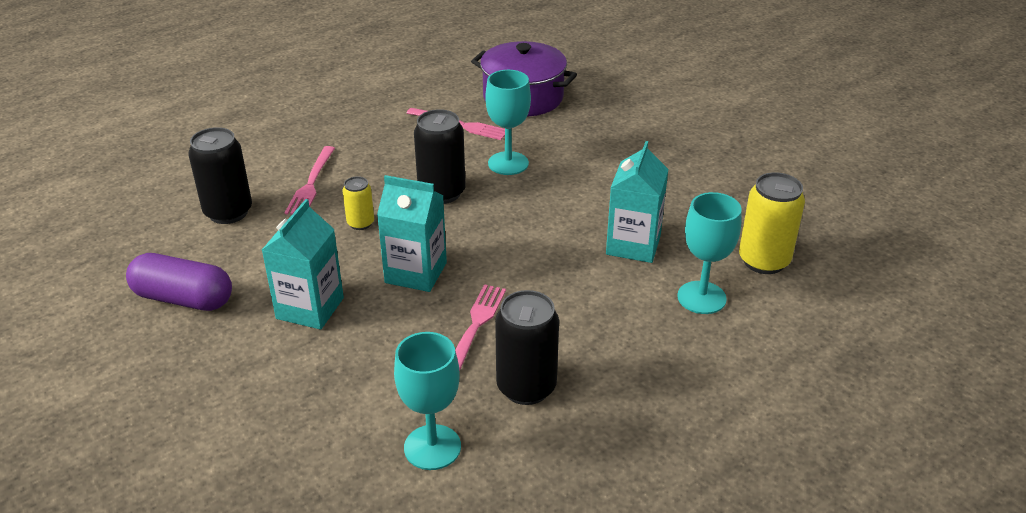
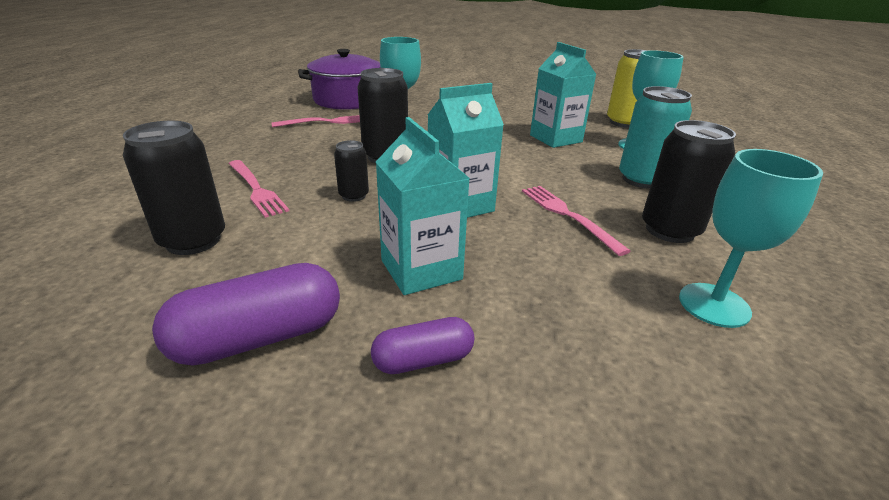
camera: 45 degrees left, 5 degrees down
(230, 360) = (423, 360): none -> purple capsule
(360, 223) = (354, 196): yellow can -> black can
(613, 334) = (642, 180): none -> turquoise can

